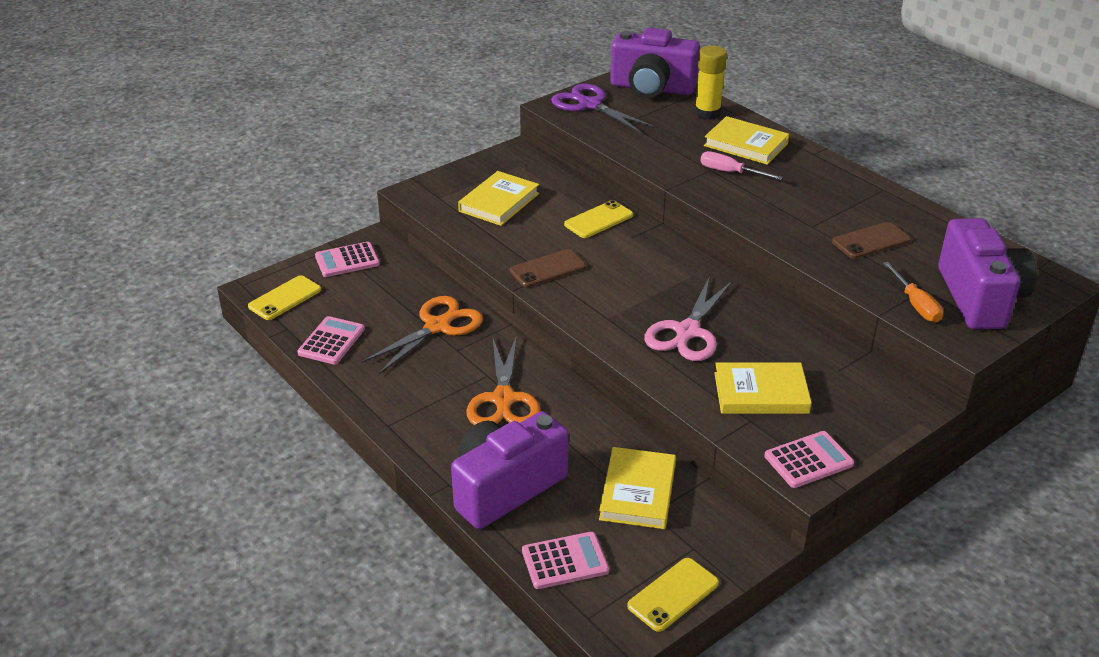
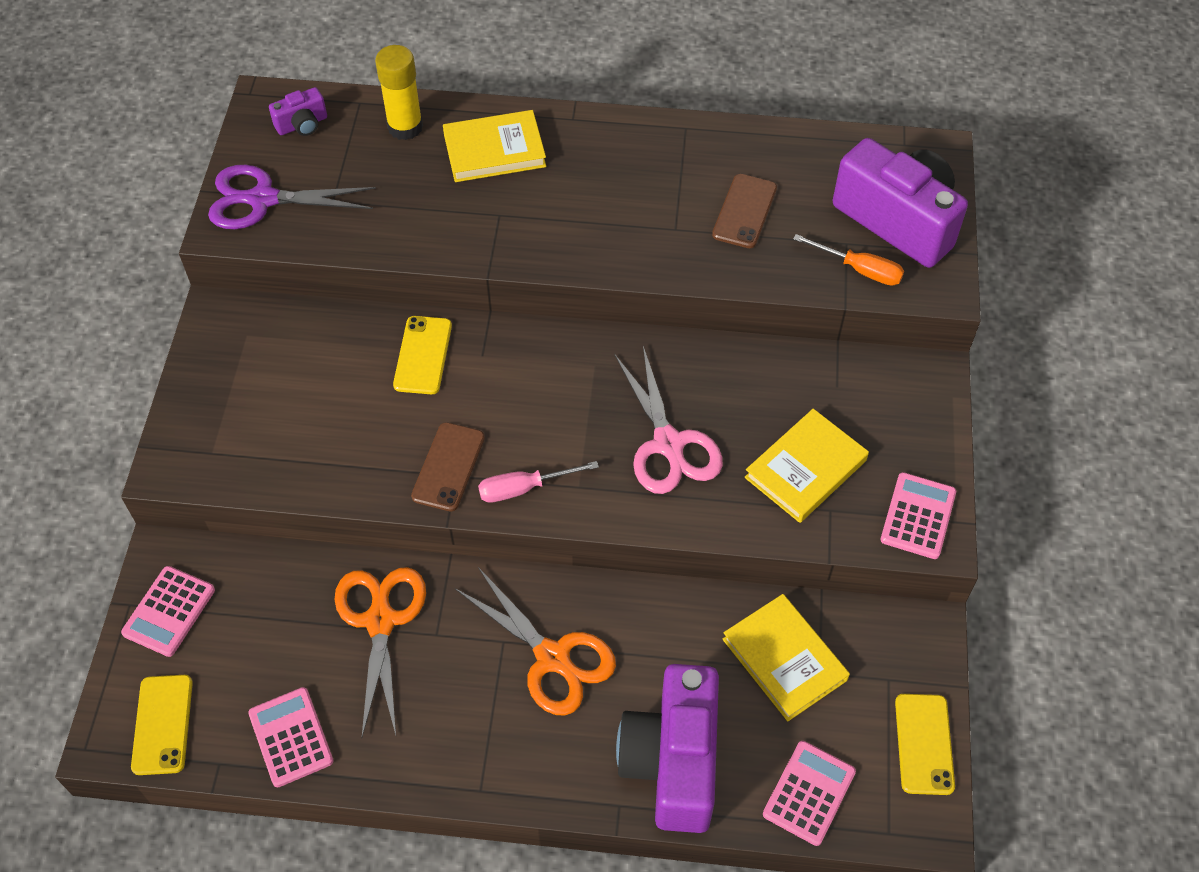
camera: 45 degrees left, 20 degrees up
(499, 202) = (288, 409): yellow book -> none
(652, 88) = (302, 124): purple camera -> purple camera, size x0.44
(730, 172) = (523, 205): pink screwdriver -> pink screwdriver (524, 488)

